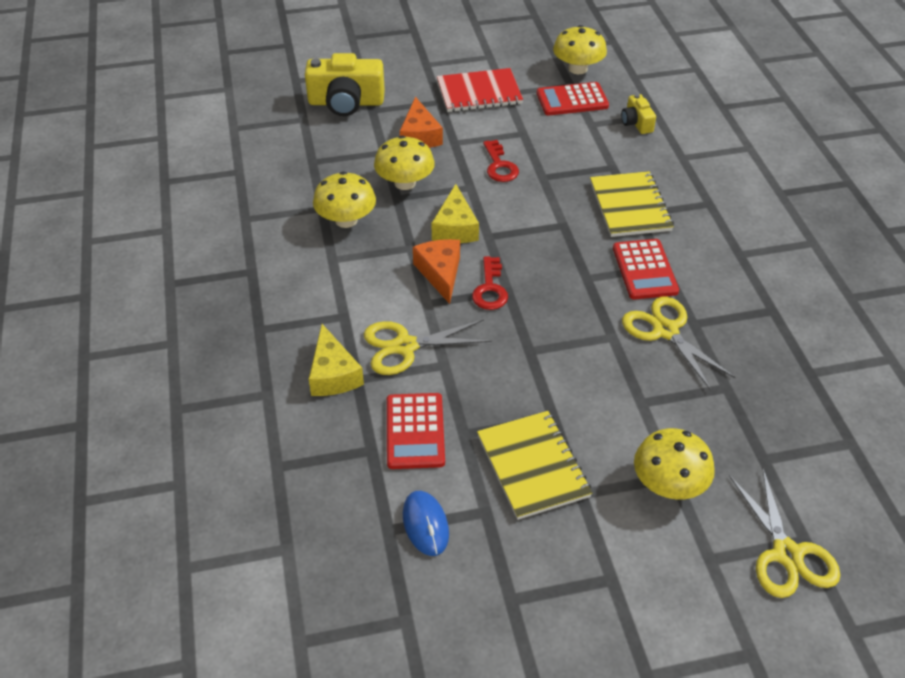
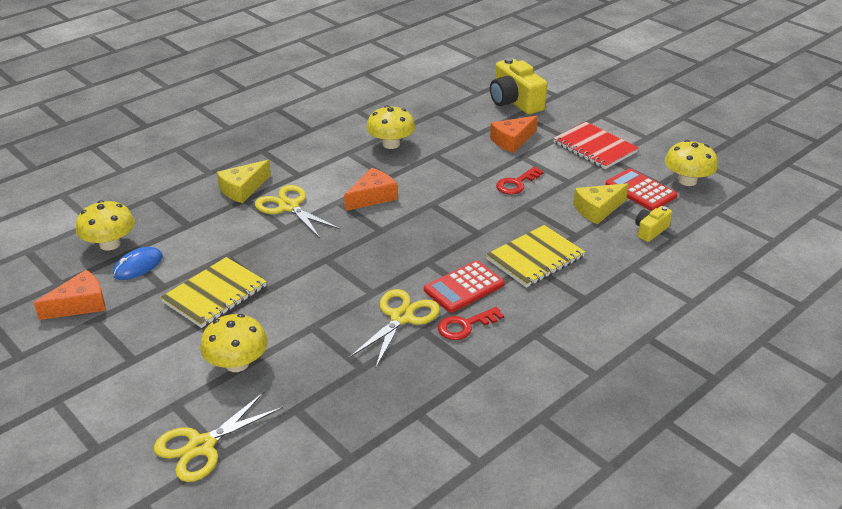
camera: 60 degrees right, 10 degrees down
(405, 183) = (453, 152): yellow mushroom -> yellow mushroom (110, 244)
(415, 431) = (214, 236): red calculator -> none
(455, 227) = (426, 187): yellow cheese -> yellow cheese (597, 209)
(469, 606) = (80, 304): none -> orange cheese
(490, 289) = (375, 222): red key -> red key (465, 326)

